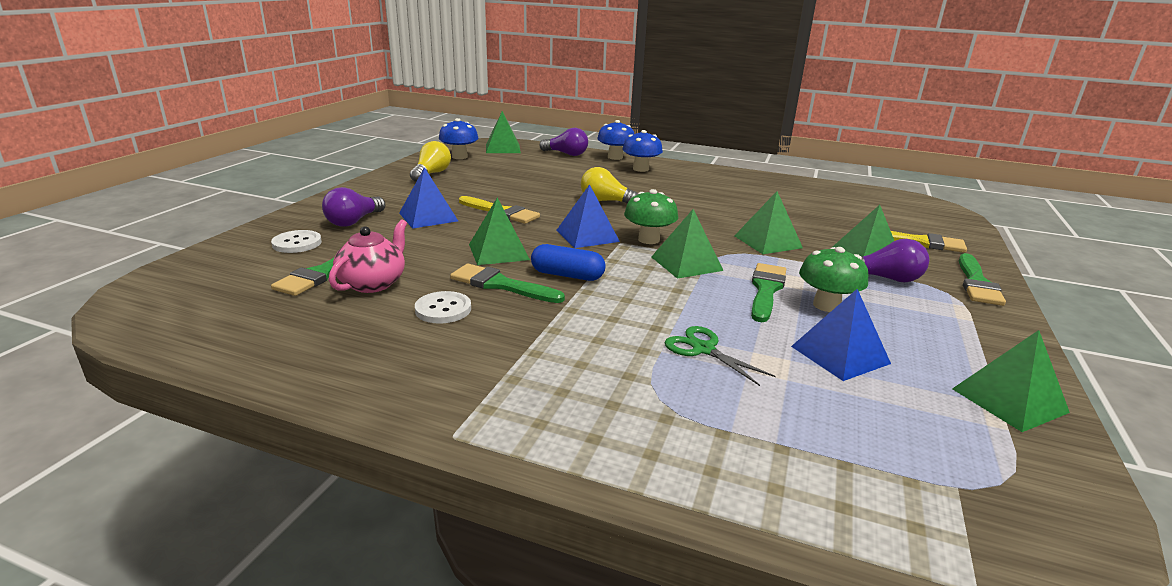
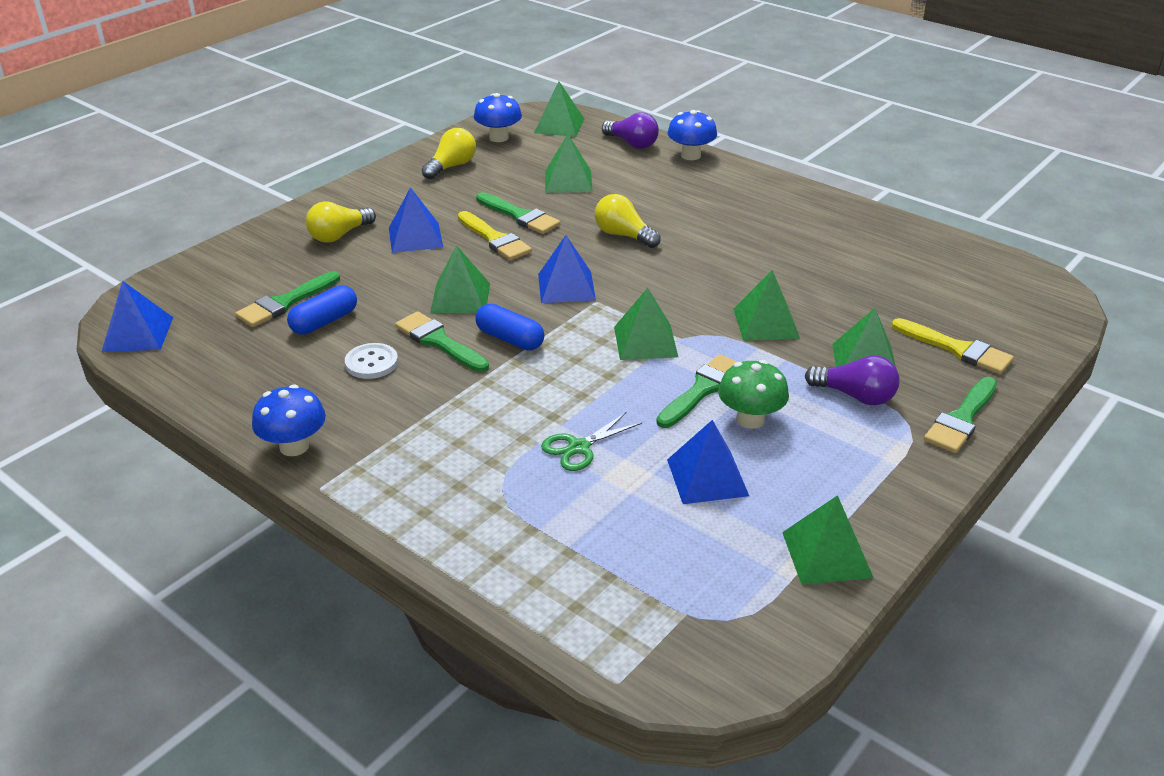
camera: 20 degrees right, 10 degrees up
(154, 317) = (138, 334): none -> blue pyramid
(297, 243) = (276, 260): white button -> none
(354, 221) = (339, 235): purple light bulb -> yellow light bulb
(373, 283) = (324, 322): pink teapot -> blue capsule
(512, 197) = (520, 216): none -> green brush
(534, 175) = (568, 181): none -> green pyramid
(641, 169) = (708, 181): blue mushroom -> blue mushroom (294, 446)
(649, 239) = (630, 301): green mushroom -> none
(703, 349) = (579, 447): green scissors -> green scissors turned 105 degrees counterclockwise

